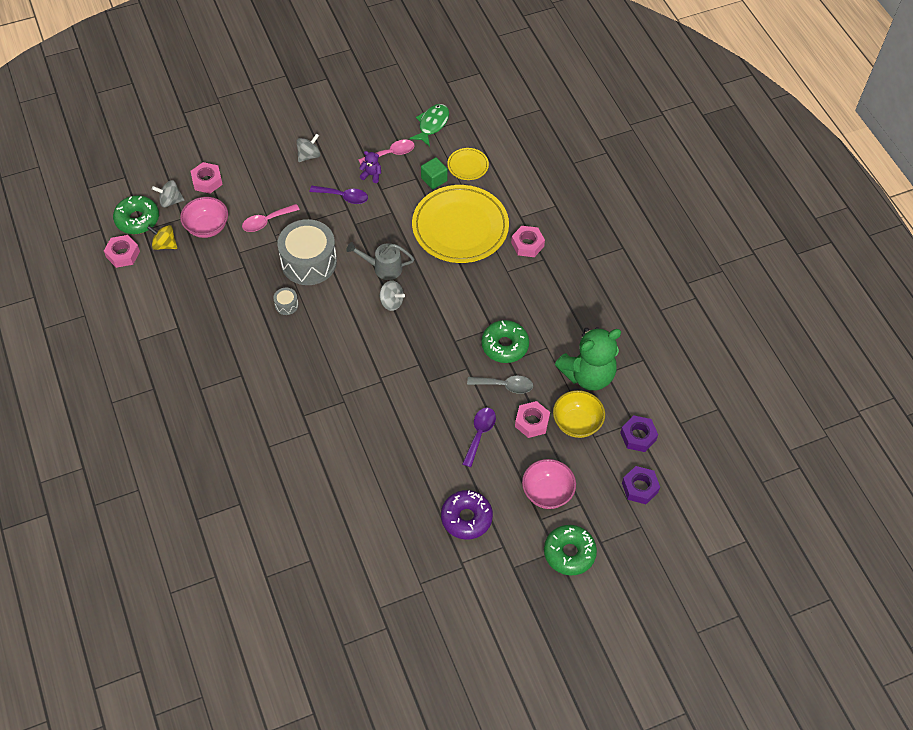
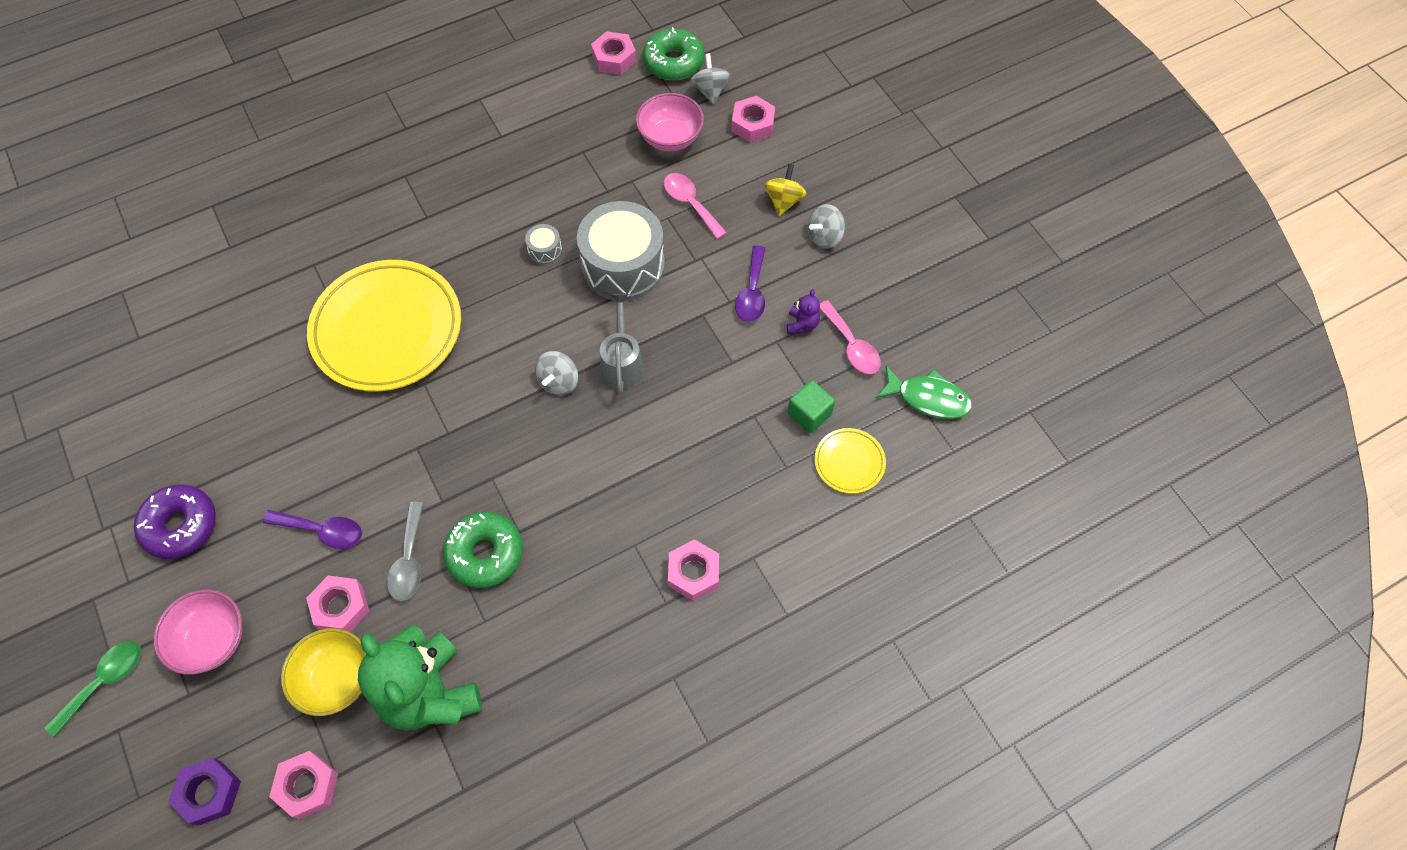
camera: 85 degrees right, 5 degrees up
(164, 244) = (635, 98): yellow spinning top -> yellow spinning top (784, 201)
(309, 155) = (824, 237): grey spinning top -> grey spinning top turned 105 degrees clockwise
(460, 227) = (716, 463): yellow plate -> yellow plate (387, 329)
(569, 553) = (104, 681): green donut -> green spoon
(638, 436) = (307, 786): purple nut -> pink nut

